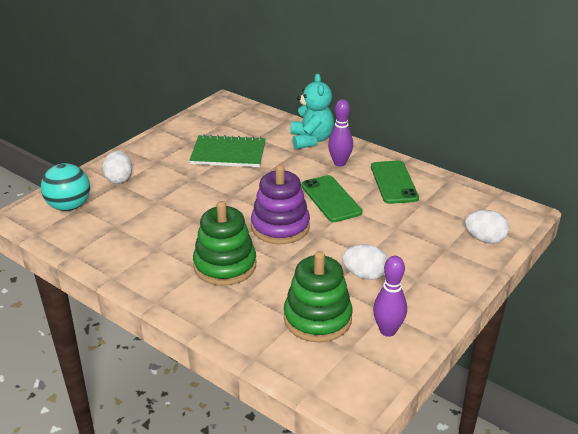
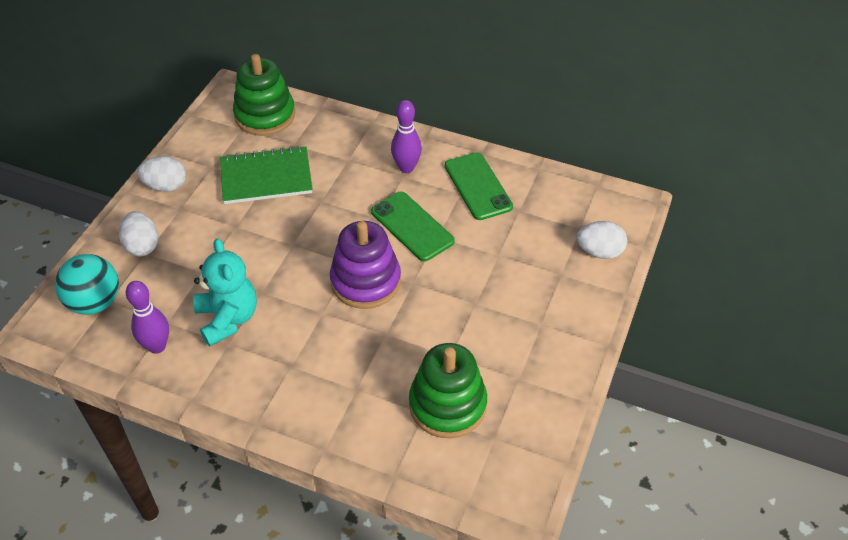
camera: 15 degrees left, 15 degrees up
(225, 265) = (319, 353): green stacking toy -> green stacking toy (265, 115)
(311, 140) = (361, 136): turquoise teddy bear -> turquoise teddy bear (228, 319)
(364, 275) = (482, 332): white egg -> white egg (165, 186)
(387, 331) = (528, 404): purple bowling pin -> purple bowling pin (157, 346)

